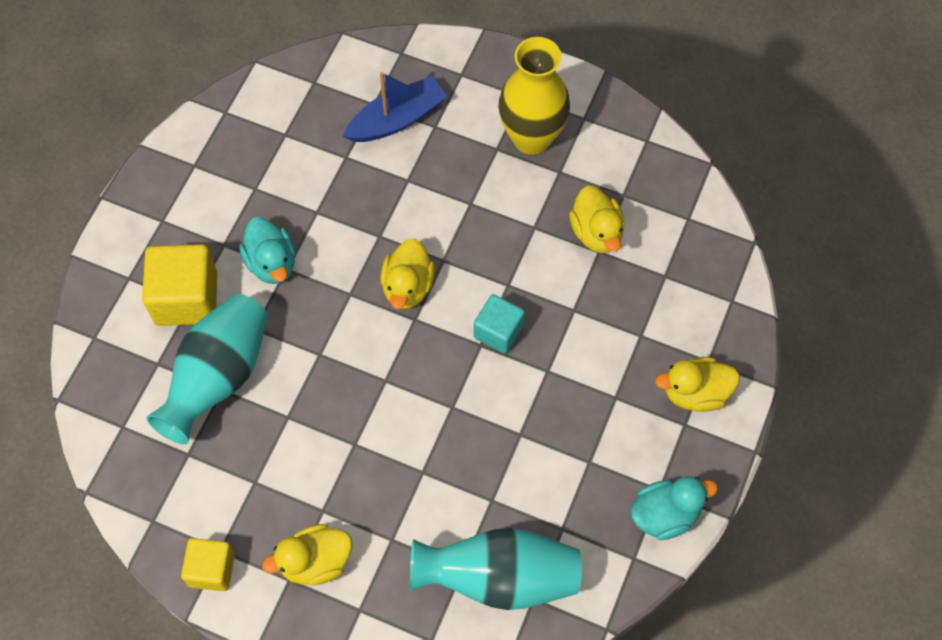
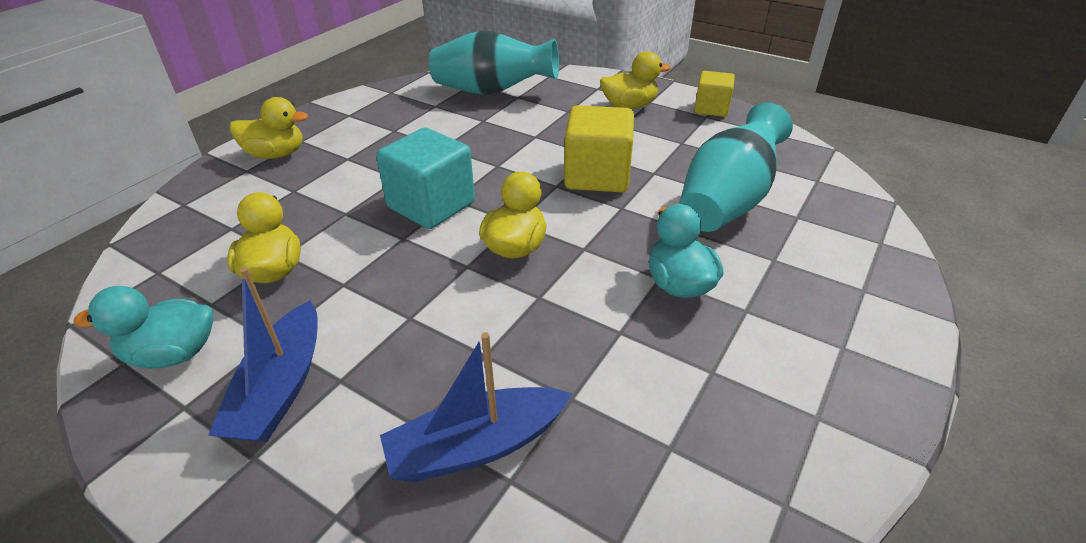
camera: 170 degrees left, 25 degrees down
(186, 298) = (781, 263): yellow cube -> yellow cube (597, 176)
(498, 331) = (431, 205): turquoise cube -> turquoise cube, size x1.61
(531, 138) = (281, 388): yellow vase -> blue boat
(665, 514) = (354, 105): turquoise duck -> turquoise duck (173, 354)

